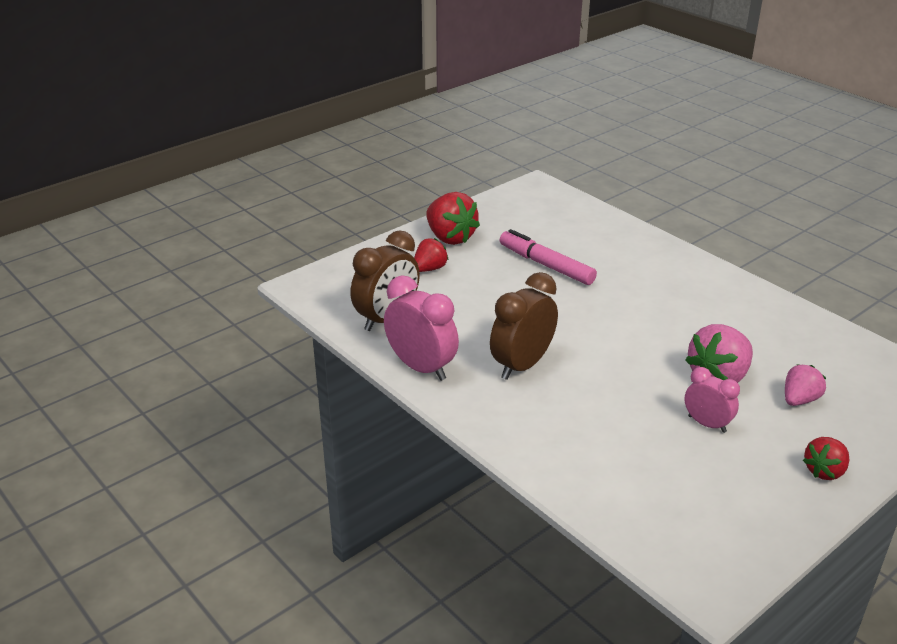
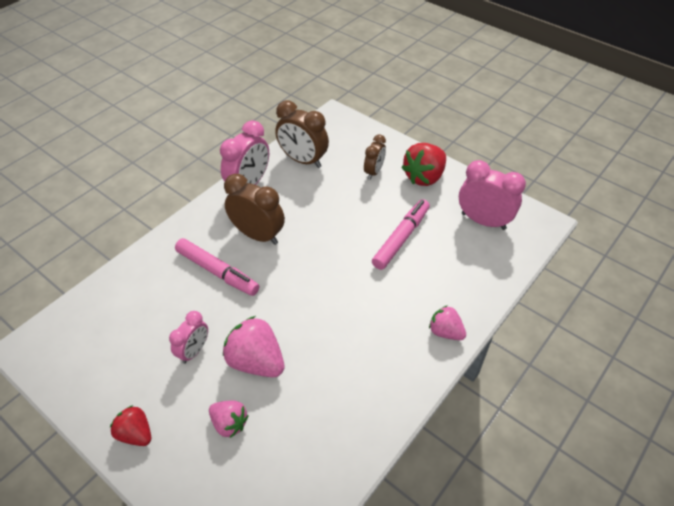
camera: 80 degrees right, 15 degrees up
(429, 269) = (374, 172): red strawberry -> brown clock
(529, 214) = (483, 221): none -> pink clock
(581, 402) = (217, 271): none -> pink marker
(676, 258) = (445, 332): none -> pink strawberry

